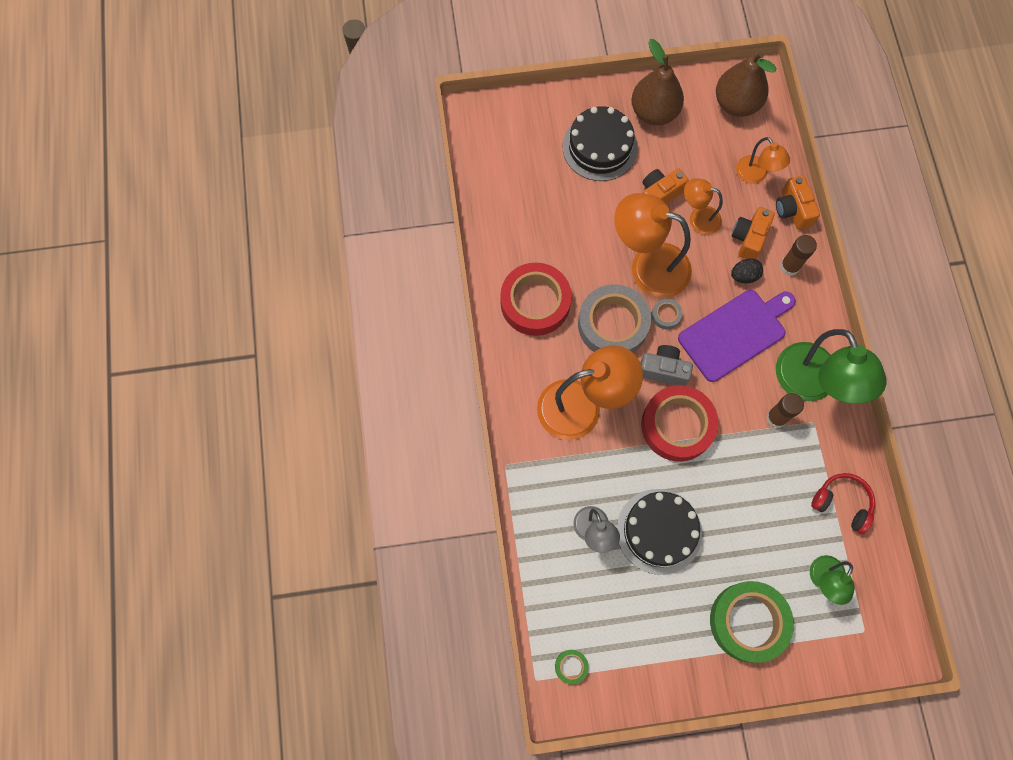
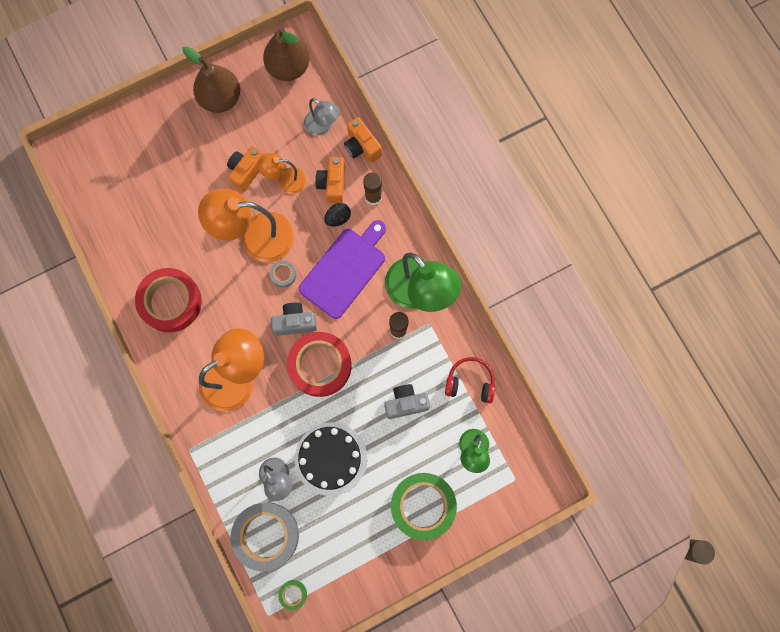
camera: 20 degrees left, 5 degrees up
(600, 147) = (184, 146): black cake -> none
(613, 324) = (241, 298): grey tape -> grey tape (266, 535)
(755, 175) = (322, 126): orange lamp -> grey lamp
(761, 501) = (405, 403): none -> grey camera

